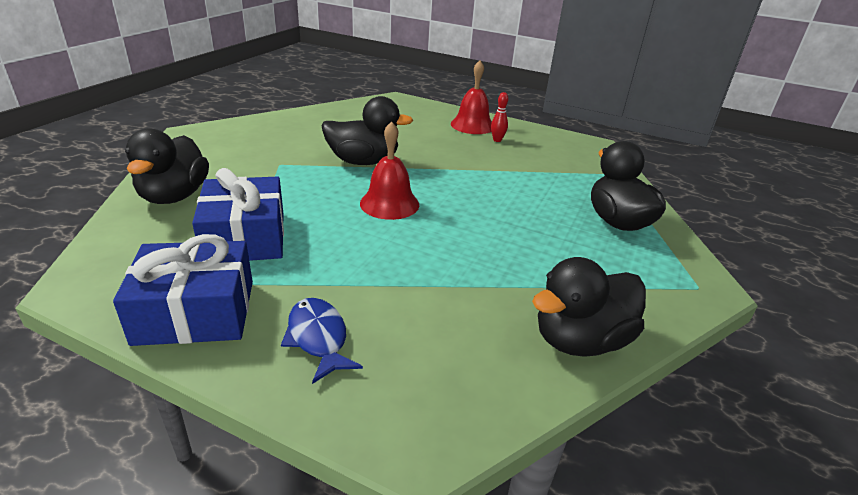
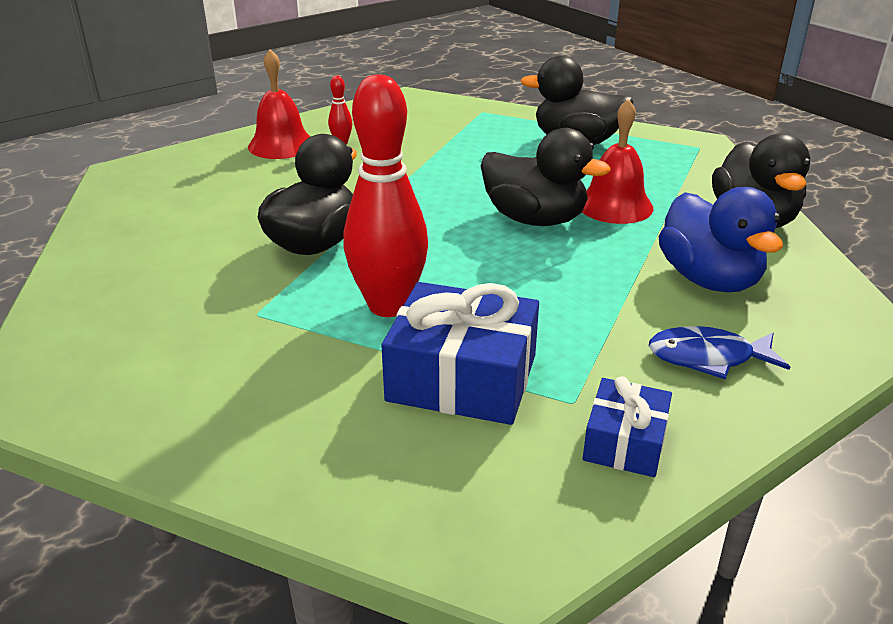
camera: 60 degrees left, 0 degrees up
(174, 196) = (280, 433): black duck -> black duck (535, 219)
(195, 312) = (625, 442): blue gift -> blue gift, size x0.57
(310, 198) = (388, 306): none -> red bowling pin
(389, 204) = (449, 252): red bell -> red bell (614, 205)
(442, 324) = (709, 279): none -> blue duck

